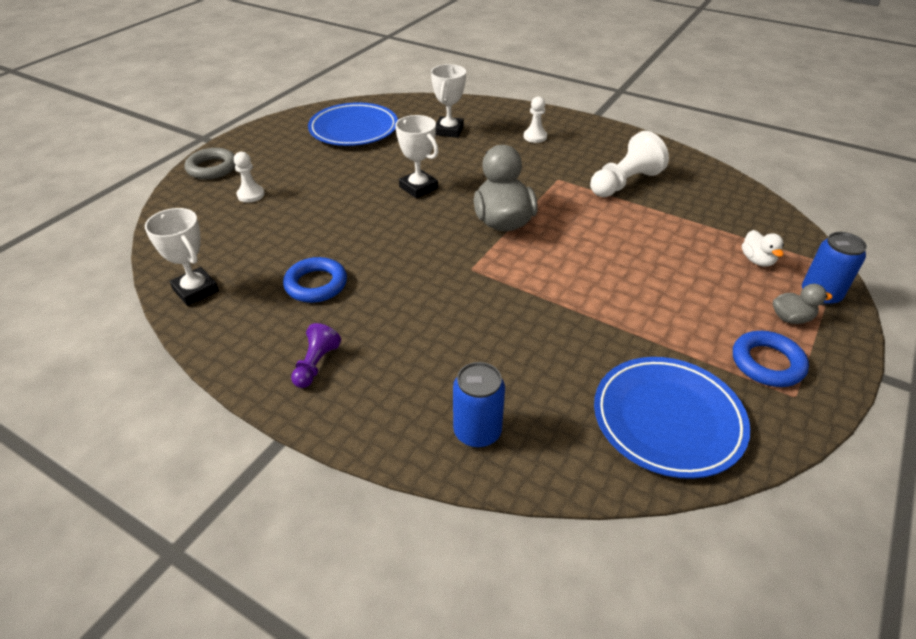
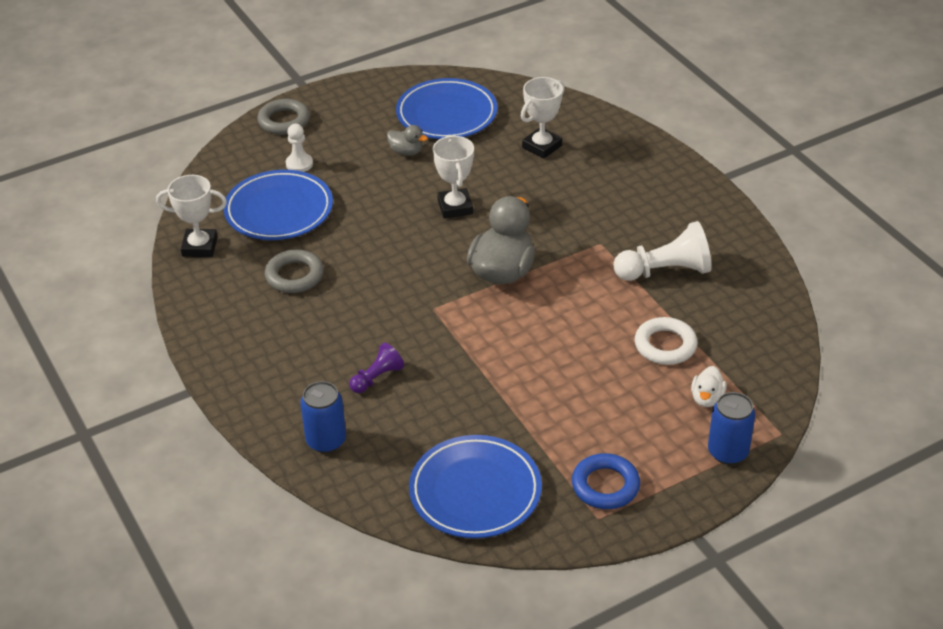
camera: 30 degrees right, 0 degrees up
(195, 290) = (199, 247): white trophy -> white trophy turned 75 degrees counterclockwise
(258, 235) = (279, 210): none -> blue plate
(316, 284) = (294, 276): blue ring -> grey ring
(316, 364) = (249, 344): purple pawn -> purple pawn (377, 378)
(535, 137) = (626, 183): white pawn -> none
(683, 233) = (665, 345): none -> white ring
(791, 318) = (673, 460): grey duck -> grey duck (406, 152)

